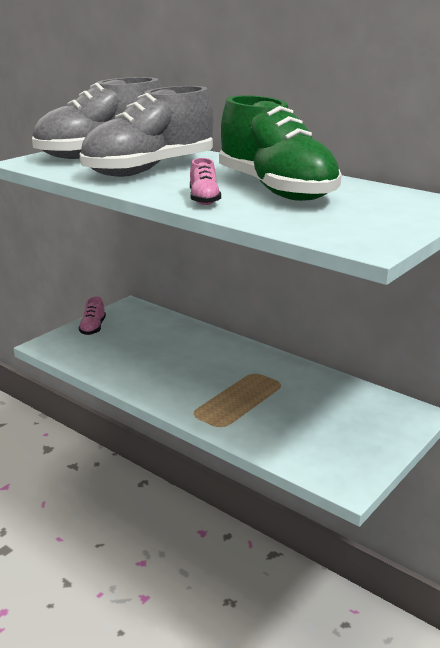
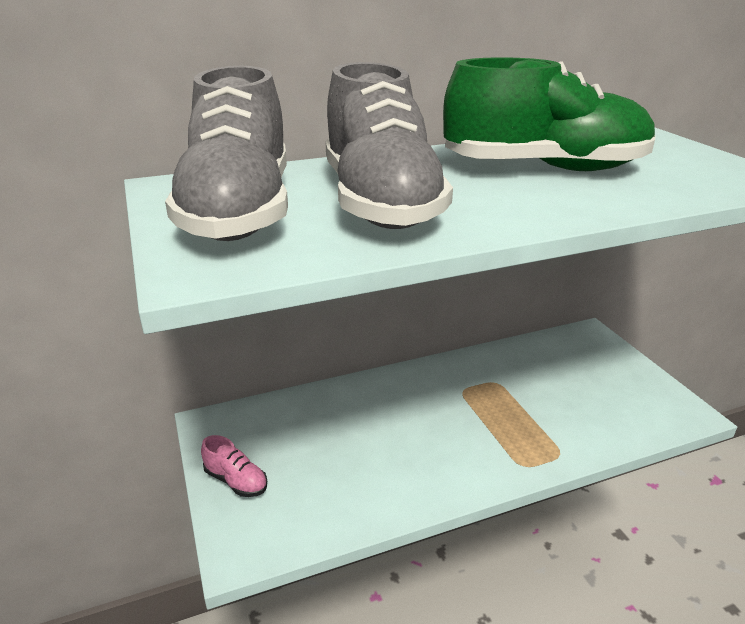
camera: 60 degrees left, 5 degrees up
(204, 199) = (560, 204): pink shoe -> none

